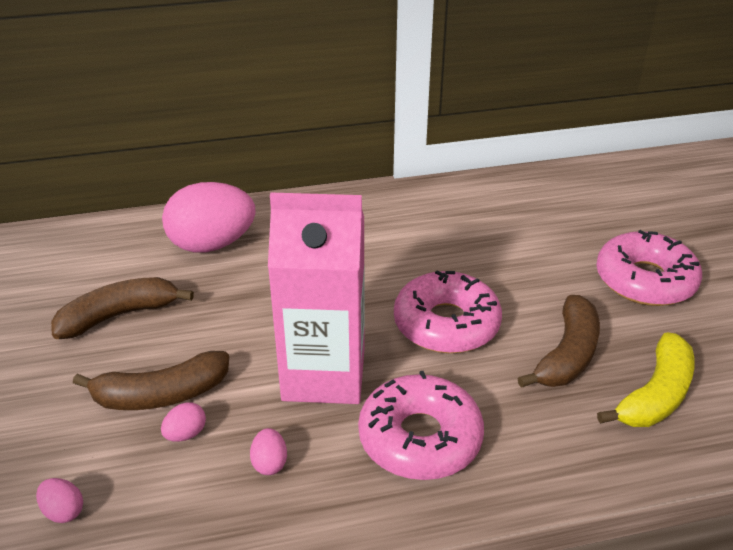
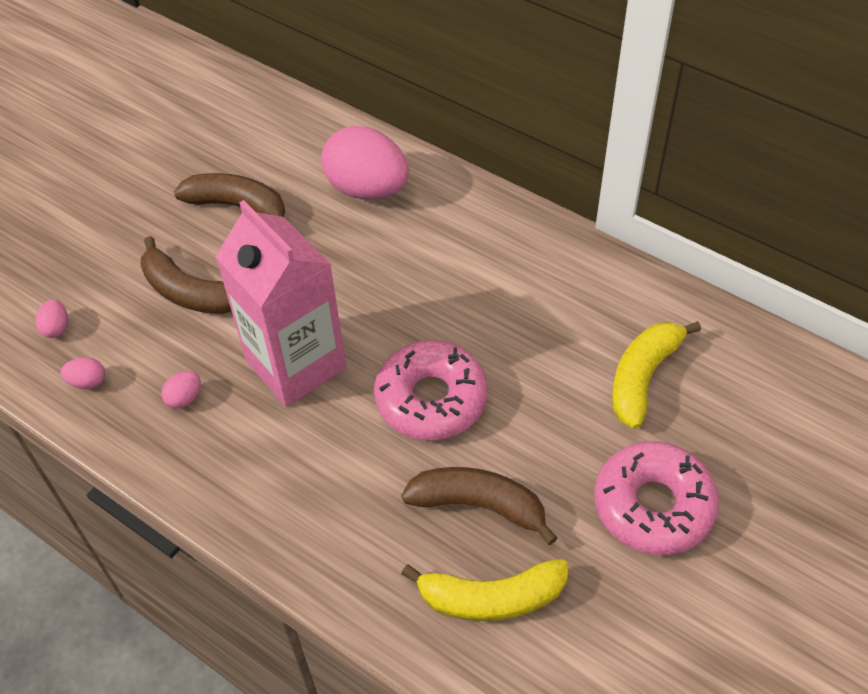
camera: 50 degrees right, 15 degrees up
(186, 434) = (168, 334): pink egg -> pink egg (87, 382)
(420, 438) = (287, 467): pink donut -> none
(538, 227) = (643, 377): none -> yellow banana
(567, 355) = (479, 505): brown banana -> brown banana turned 150 degrees counterclockwise

